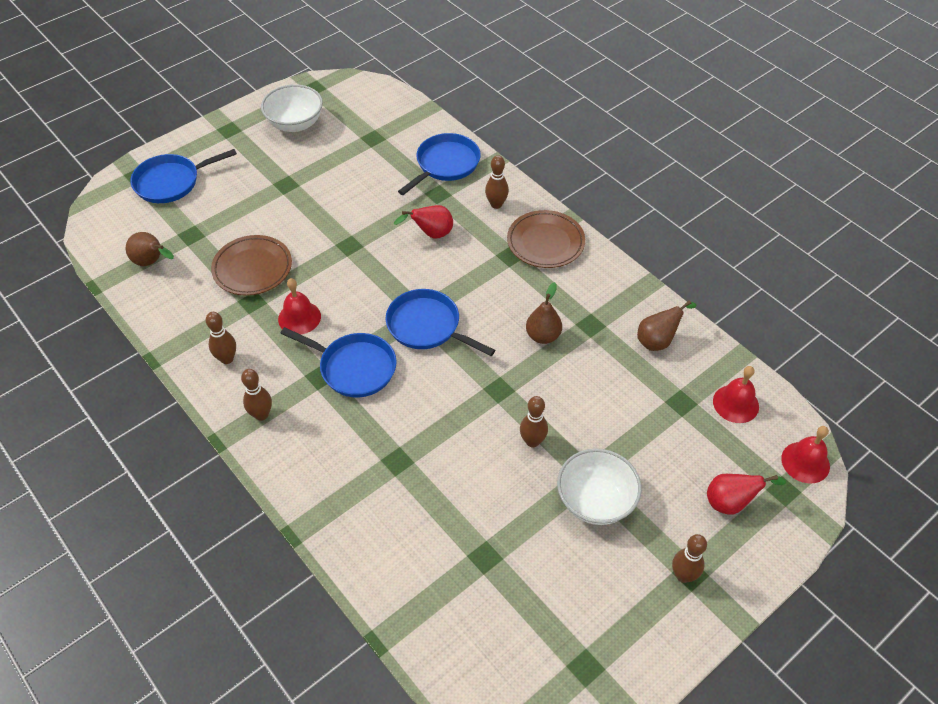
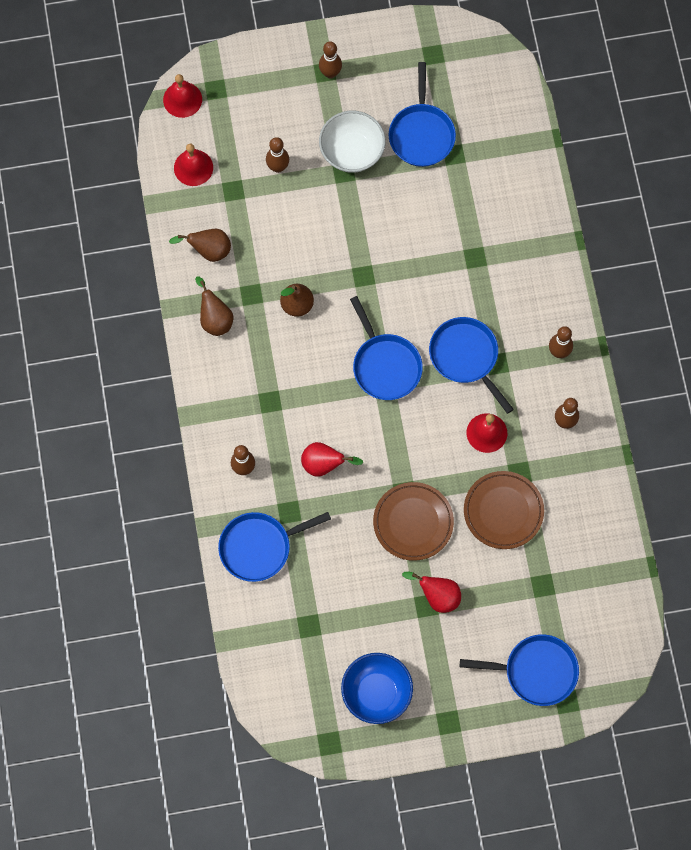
camera: 150 degrees left, 20 degrees up
(152, 262) = (590, 569): brown pear -> brown pear (215, 319)
(295, 124) = (376, 693): white bowl -> blue bowl
(532, 441) = (366, 219): brown bowling pin -> brown bowling pin (278, 167)
(535, 560) = (421, 134): none -> blue pan
(545, 242) = (229, 399): brown plate -> brown plate (413, 522)
(731, 502) = (259, 101): red pear -> red pear (437, 596)

